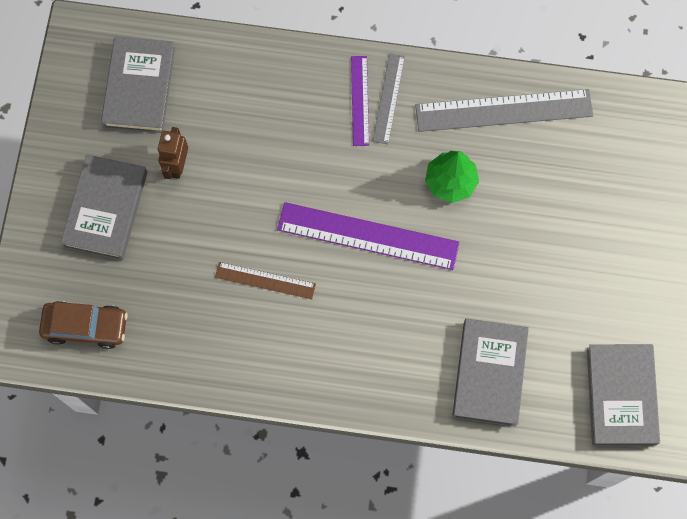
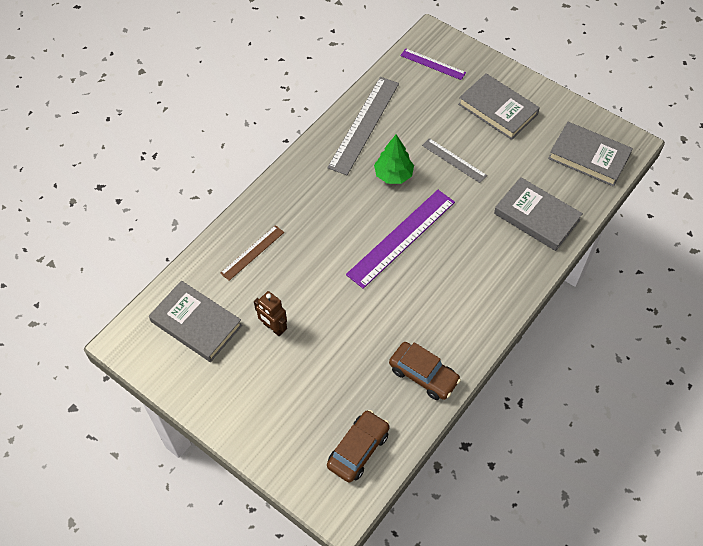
camera: 60 degrees left, 15 degrees down
(105, 209) = (275, 391): grey book -> grey book (497, 109)
(207, 348) = (423, 375): none -> brown car
(265, 280) = (395, 313): brown ruler -> brown ruler (252, 252)
(360, 100) = (302, 196): purple ruler -> purple ruler (433, 64)
(388, 98) = (312, 180): grey ruler -> grey ruler (454, 160)

